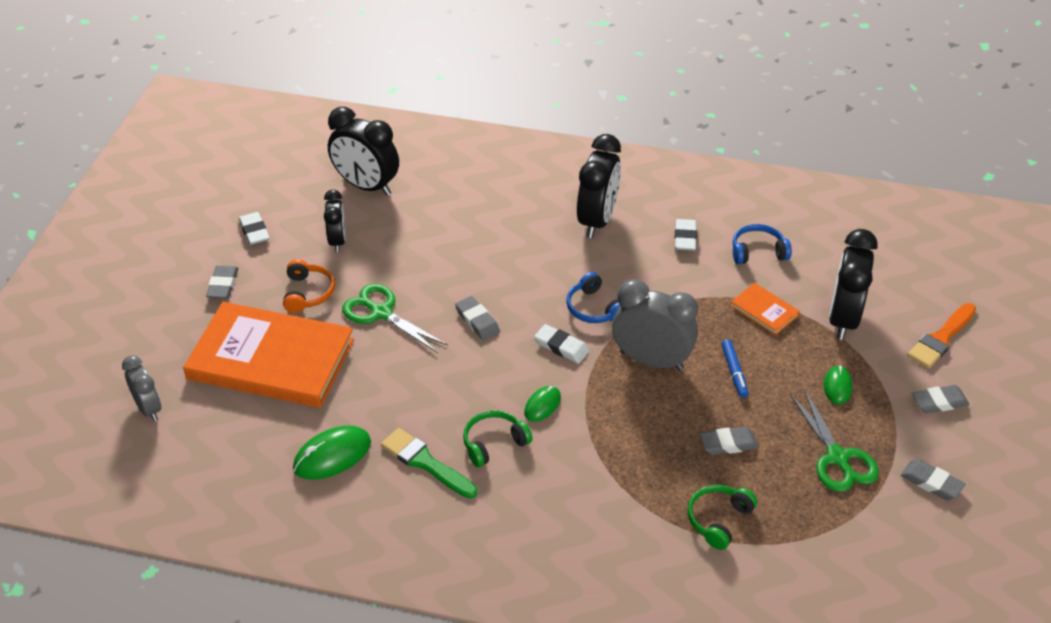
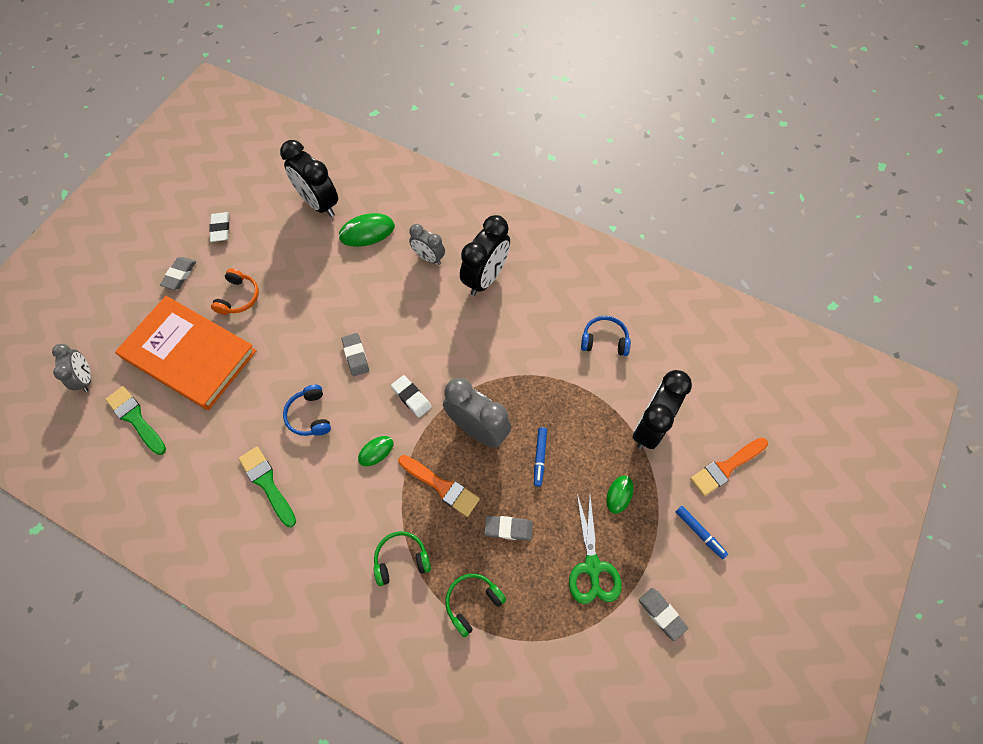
camera: 15 degrees right, 20 degrees up
(231, 435) = (135, 418): none -> green brush
(332, 455) = (201, 458): green mouse -> green mouse (367, 232)
(337, 241) = (278, 252): black clock -> none
(381, 313) = (286, 330): green scissors -> none
(494, 443) = (325, 478): green headphones -> green headphones (401, 559)
(522, 213) = (428, 258): none -> grey clock
(594, 308) = (451, 365): blue headphones -> blue headphones (310, 415)
(634, 421) = (441, 486): none -> orange brush
(685, 238) = (550, 312): white eraser -> none
(764, 311) = (587, 402): orange book -> none
(939, 402) = (699, 533): grey eraser -> blue marker

